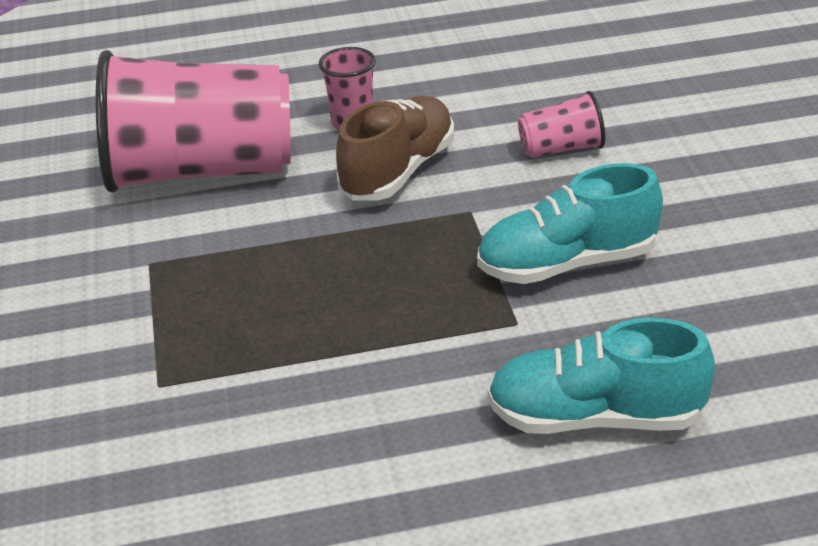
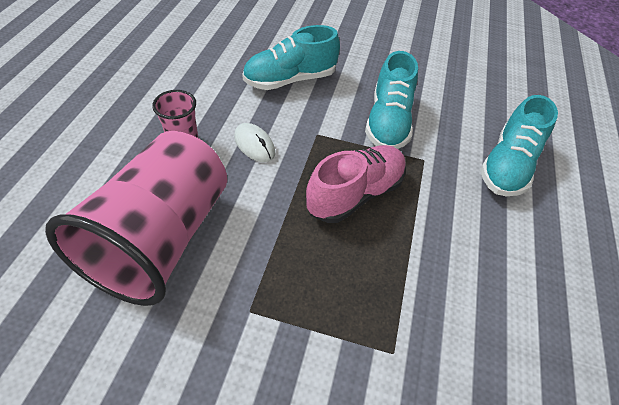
camera: 70 degrees left, 15 degrees up
(385, 279) = (355, 194): none -> pink shoe
(398, 171) = (254, 144): brown shoe -> white mouse
(561, 149) = (290, 80): pink cup -> turquoise shoe

